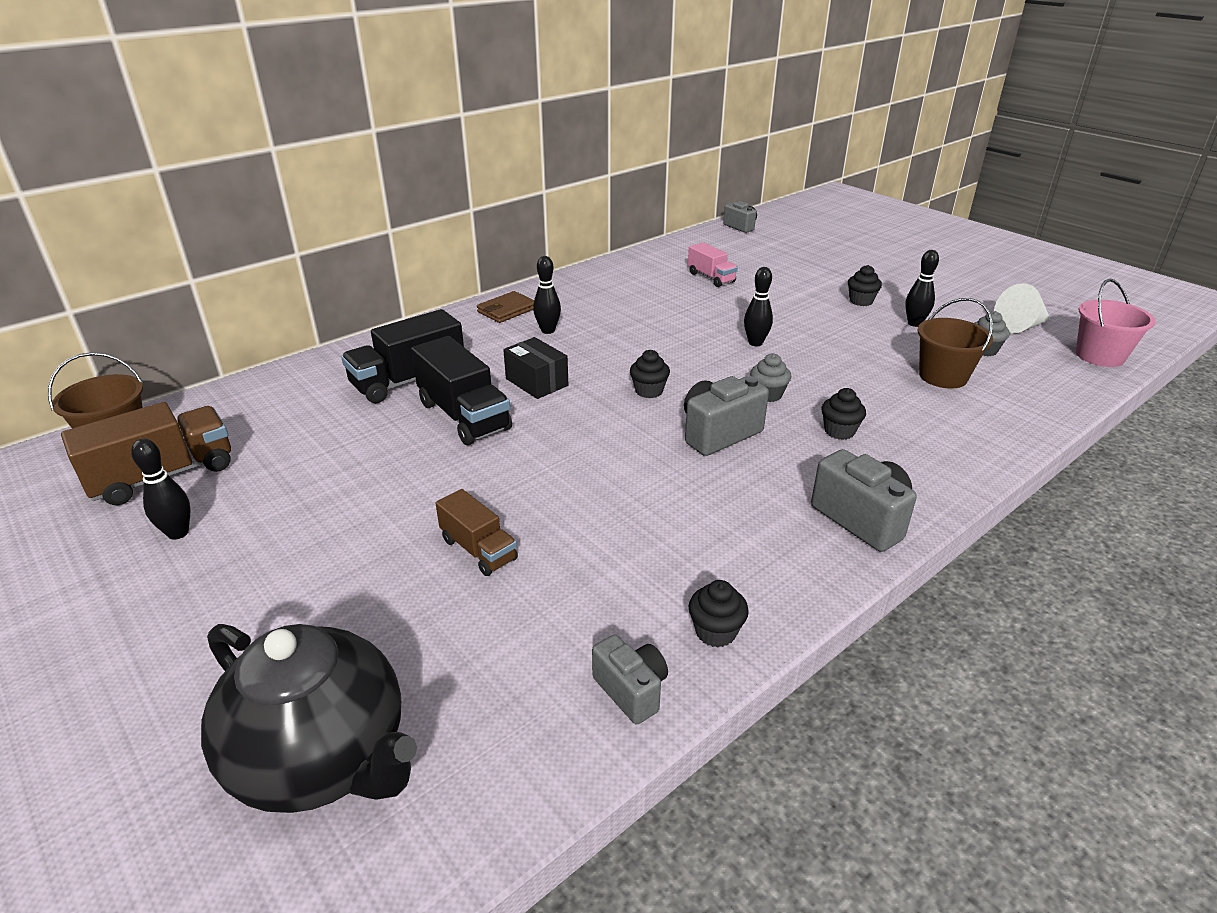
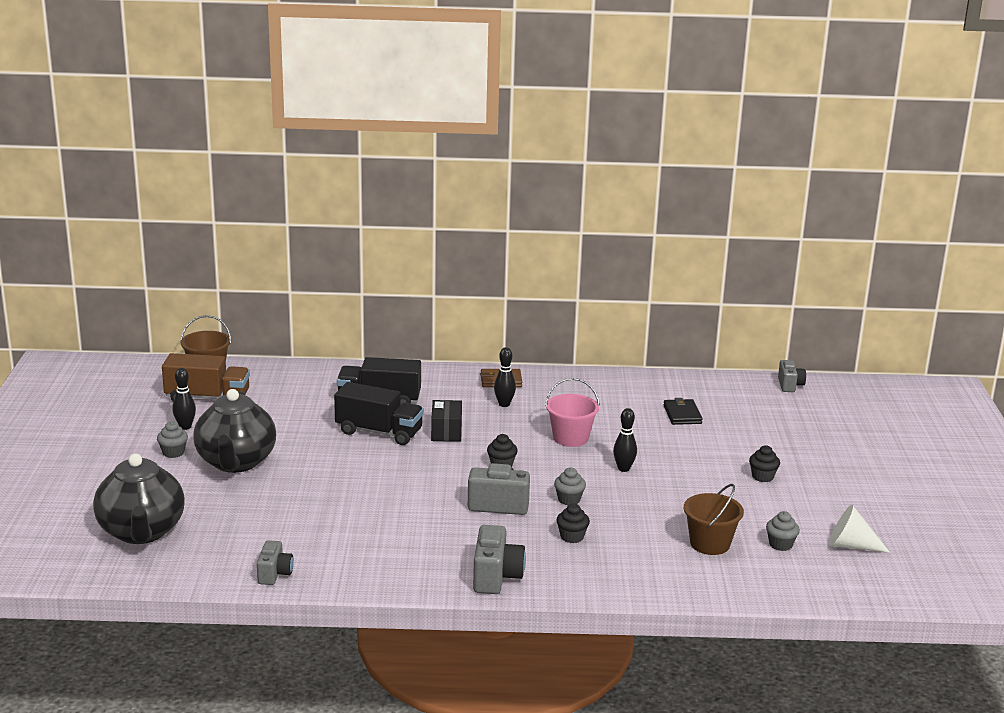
camera: 40 degrees right, 10 degrees down
(207, 582) = (173, 452): none -> grey cupcake
(330, 546) = (236, 462): none -> black teapot
(464, 416) = (379, 432): black truck -> black truck turned 75 degrees counterclockwise
(478, 550) = (294, 495): brown truck -> none
(711, 277) = (682, 414): pink truck -> black wallet
(715, 632) = (341, 576): black cupcake -> none
(914, 323) = (769, 507): black bowling pin -> none
(1099, 356) = (865, 588): pink bucket -> pink bucket (570, 438)

